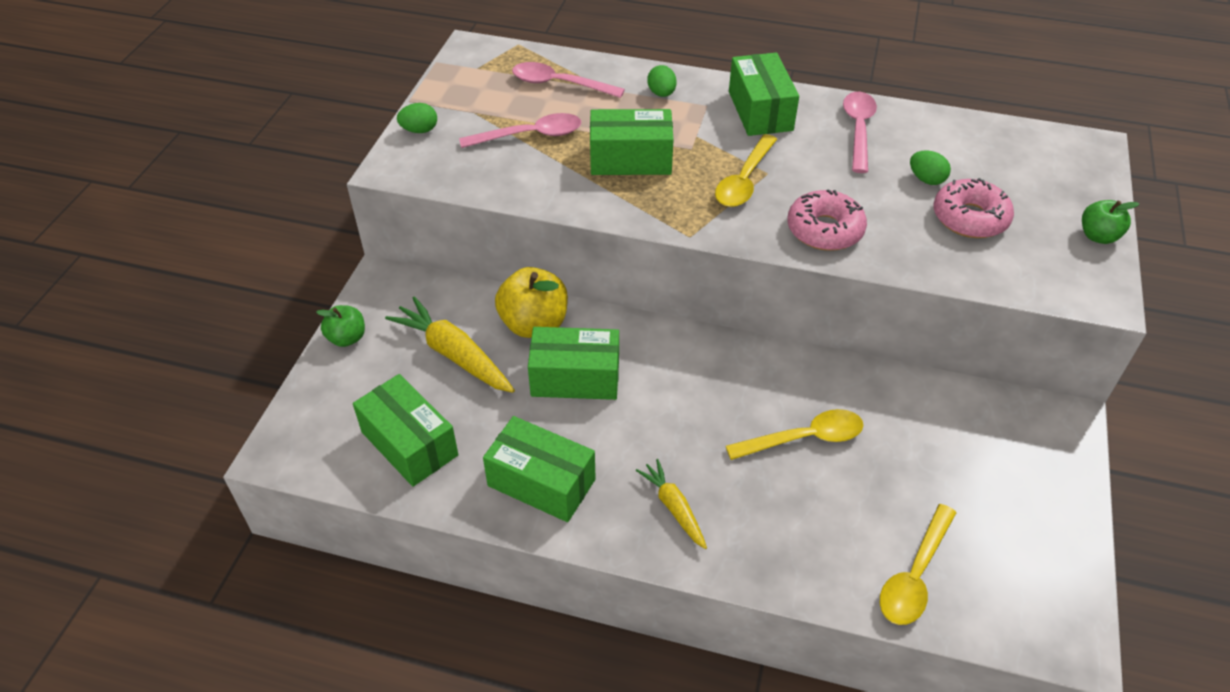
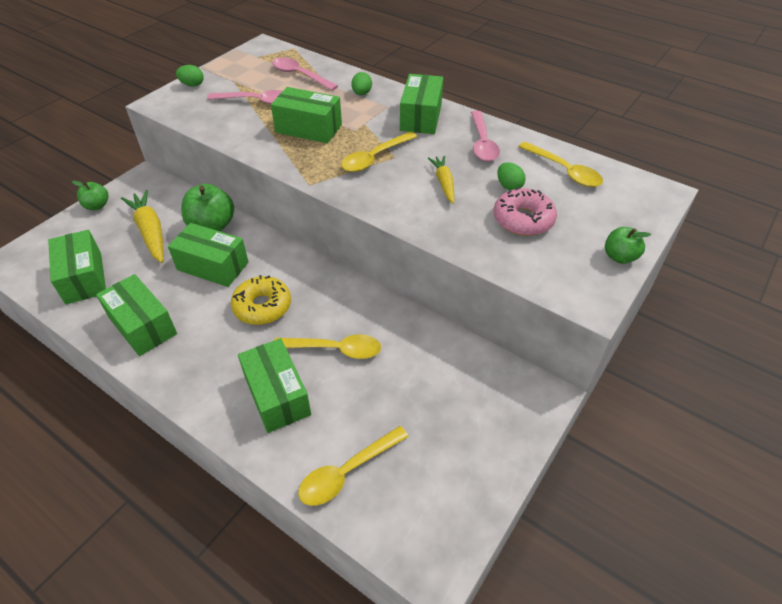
camera: 20 degrees right, 0 degrees up
(534, 324) = (212, 226): yellow apple -> green apple
(673, 507) = (213, 368): yellow carrot -> yellow carrot (444, 183)
(678, 412) = (262, 306): none -> yellow donut
(774, 515) = (277, 395): none -> green box
(824, 230) = (406, 202): pink donut -> none
(858, 130) = (482, 143): pink spoon -> pink spoon turned 150 degrees clockwise
(974, 144) = (564, 171): none -> yellow spoon

